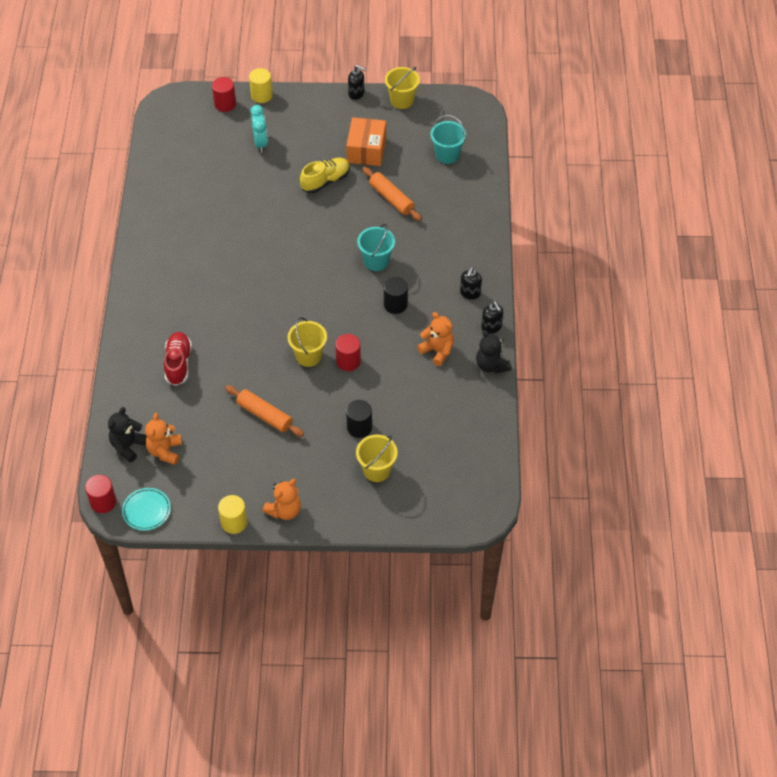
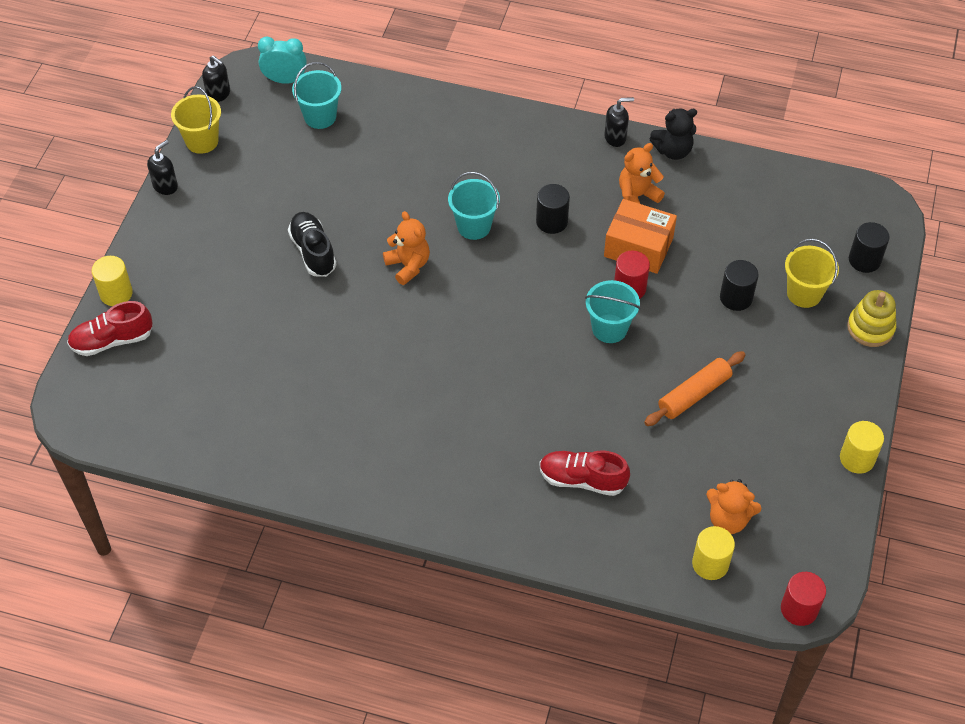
camera: 75 degrees left, 0 degrees up
(128, 446) = (710, 564): black teddy bear -> yellow cylinder
(146, 510) = (821, 557): turquoise plate -> none
(225, 104) = (112, 340): red cylinder -> red shoe
(260, 143) = (210, 312): turquoise clock -> turquoise clock (285, 80)
(284, 510) = (847, 400): orange teddy bear -> orange teddy bear (408, 266)
(308, 356) = (609, 328): yellow bucket -> turquoise bucket
(325, 181) = (313, 252): yellow shoe -> black shoe
(356, 518) = (870, 328): none -> yellow stacking toy
(366, 150) = (275, 196): orange box -> orange box (638, 247)
(391, 198) = (372, 188): orange rolling pin -> none
(422, 506) = (864, 260): none -> black cylinder
(470, 293) = (556, 145): black soap dispenser -> black soap dispenser (218, 94)

